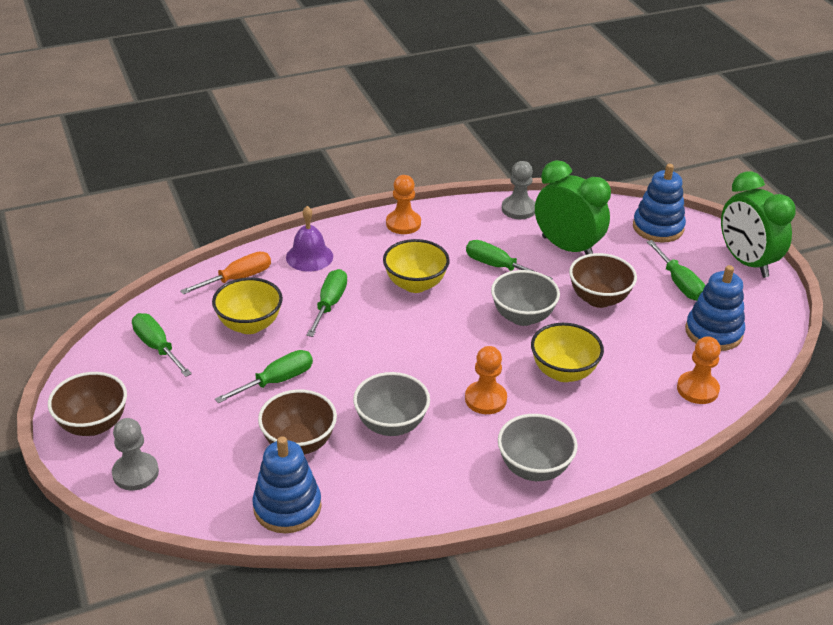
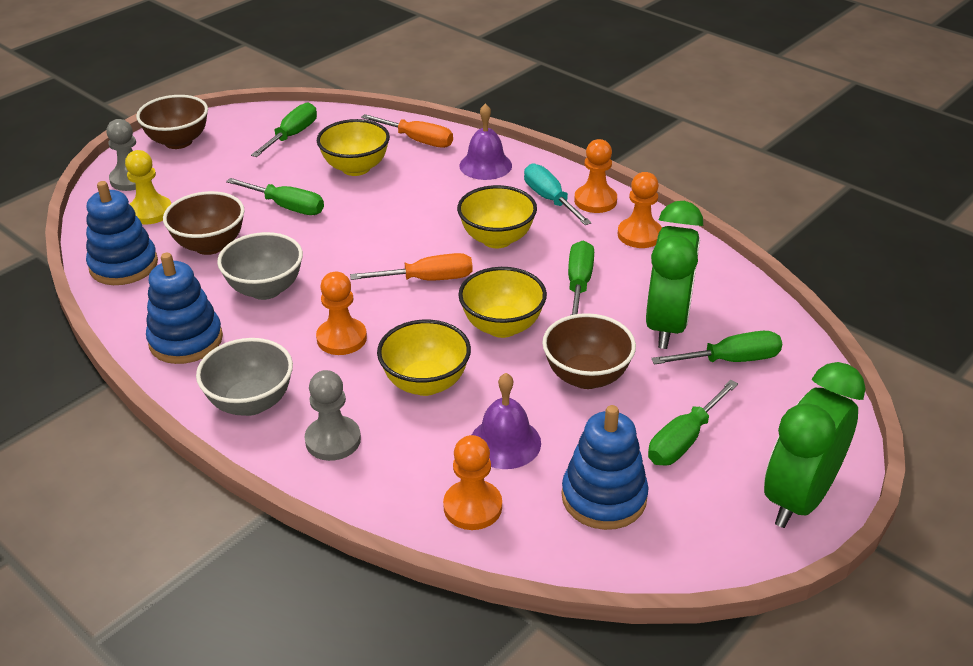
camera: 65 degrees right, 0 degrees up
(209, 471) = (150, 212): none -> yellow pawn
(329, 304) = (421, 199): green screwdriver -> green screwdriver (731, 360)
(384, 243) = (550, 199): none -> turquoise screwdriver
(442, 334) = (428, 279): none -> orange screwdriver
(460, 221) = (639, 235): none -> orange pawn
(518, 209) = (706, 268): grey pawn -> grey pawn (333, 440)
(522, 317) = (502, 326): grey bowl -> yellow bowl
(644, 355) = (505, 442): none -> purple bell
(658, 227) = (791, 391): blue stacking toy -> blue stacking toy (186, 340)

